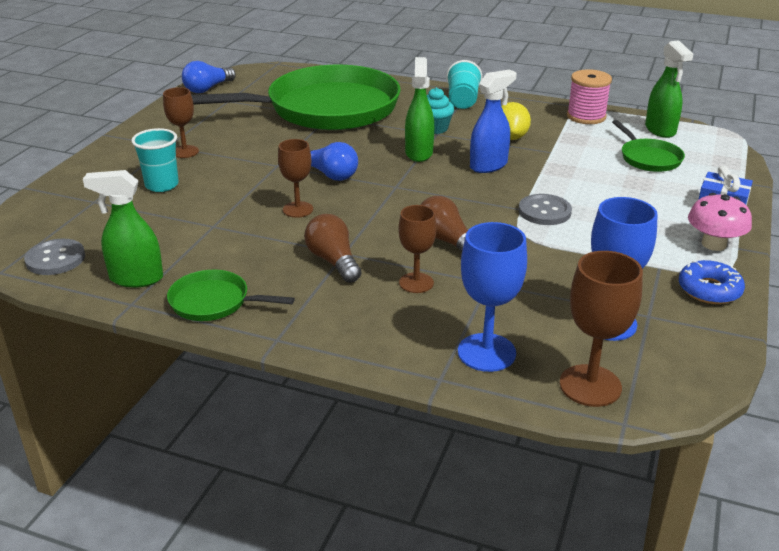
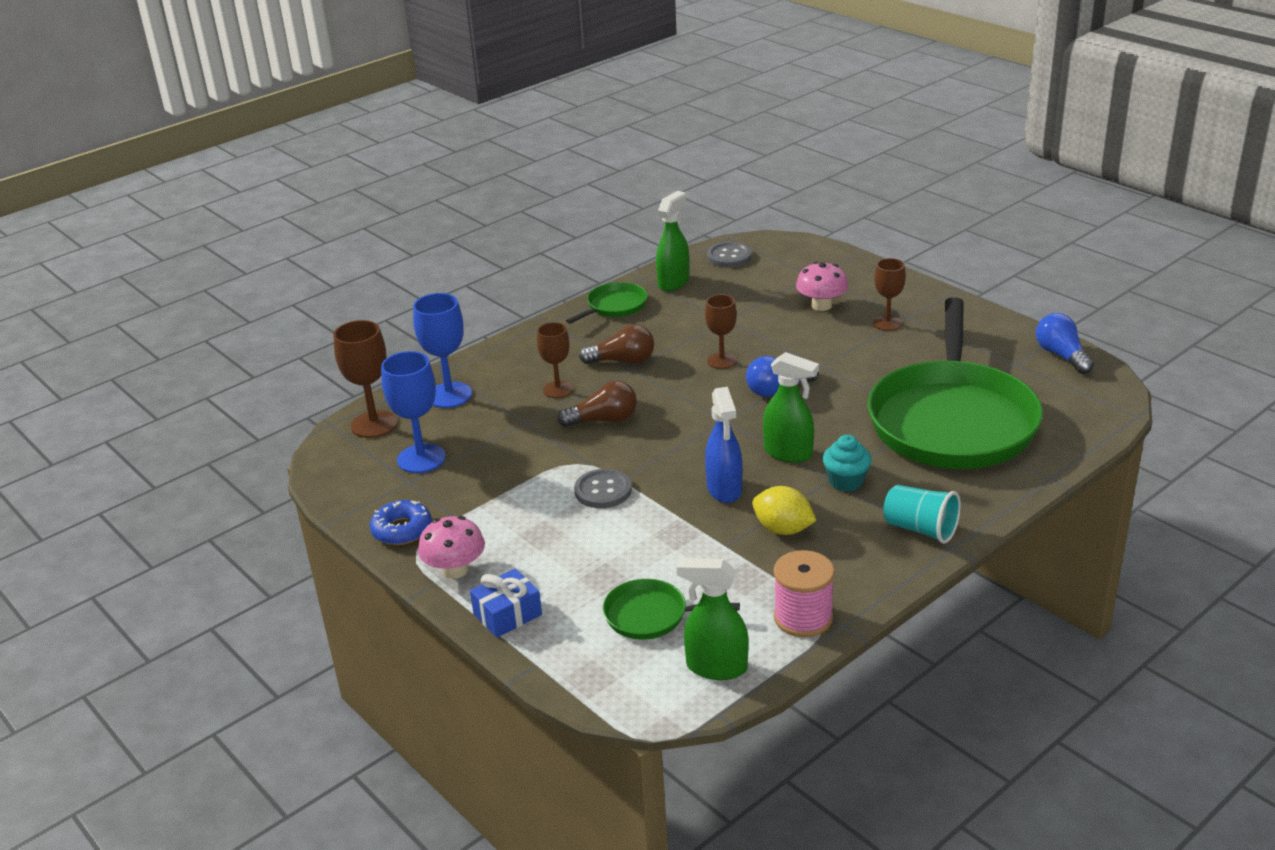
camera: 120 degrees right, 0 degrees up
(162, 185) = (821, 305): turquoise cup -> pink mushroom

